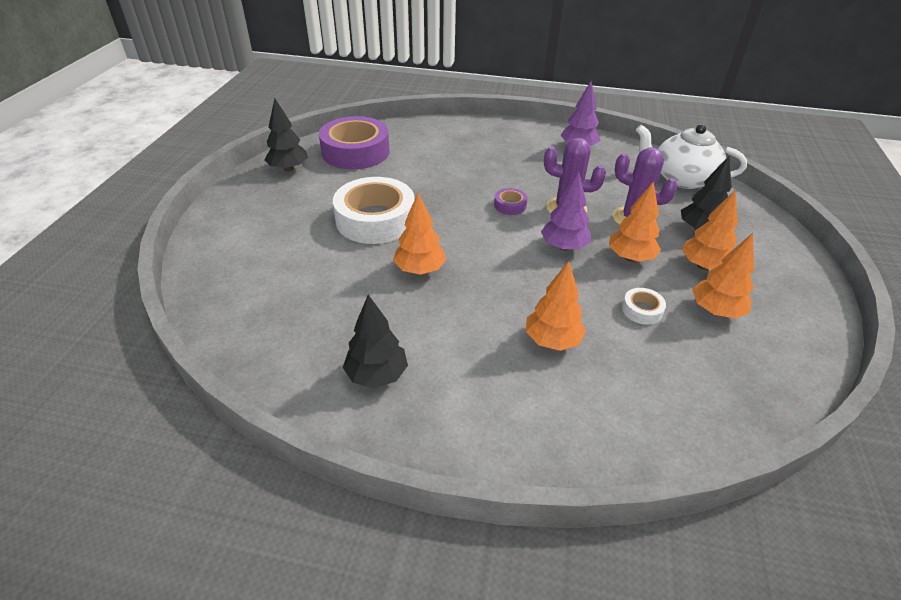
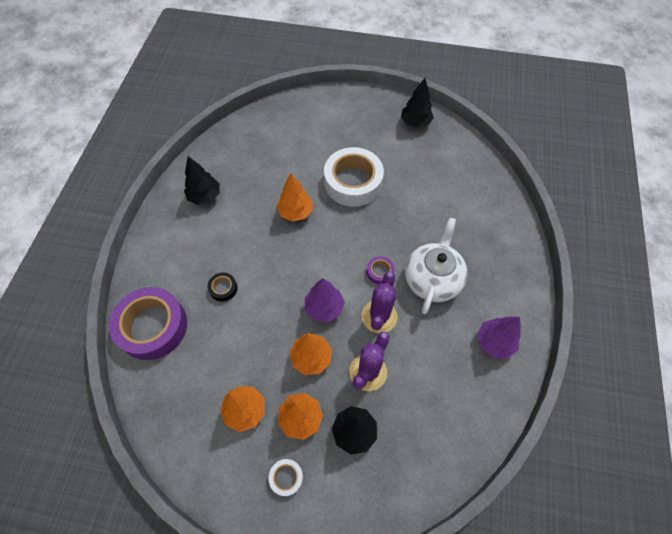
camera: 90 degrees right, 20 degrees up
(355, 152) = (449, 160): purple tape -> purple tape (153, 327)
(552, 341) = (223, 288): orange tree -> black tape
(642, 310) = (249, 353): white tape -> white tape (286, 477)
(681, 178) = (447, 440): white teapot -> white teapot (432, 279)

